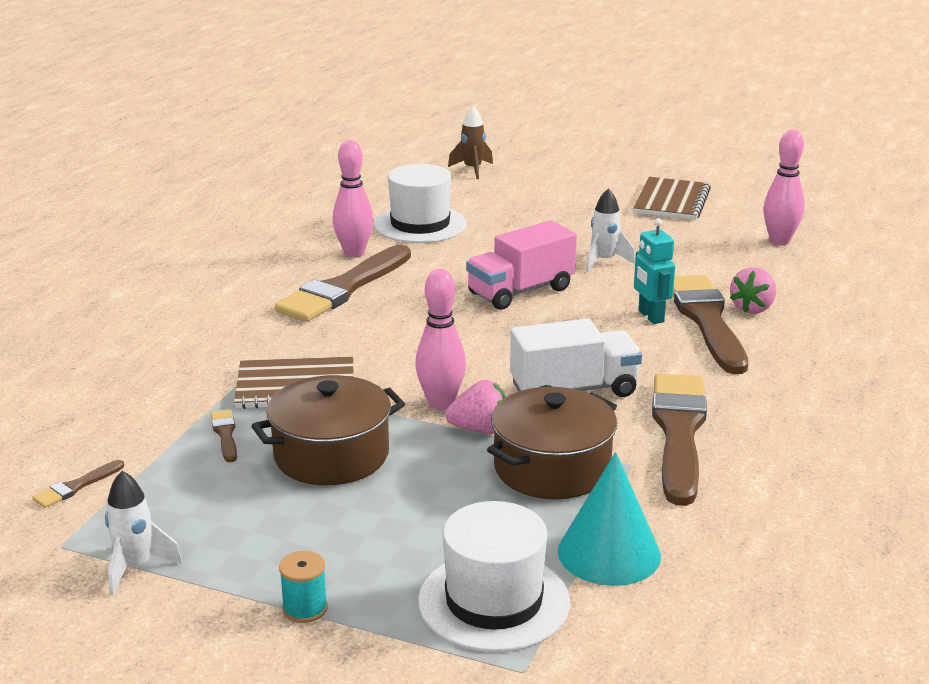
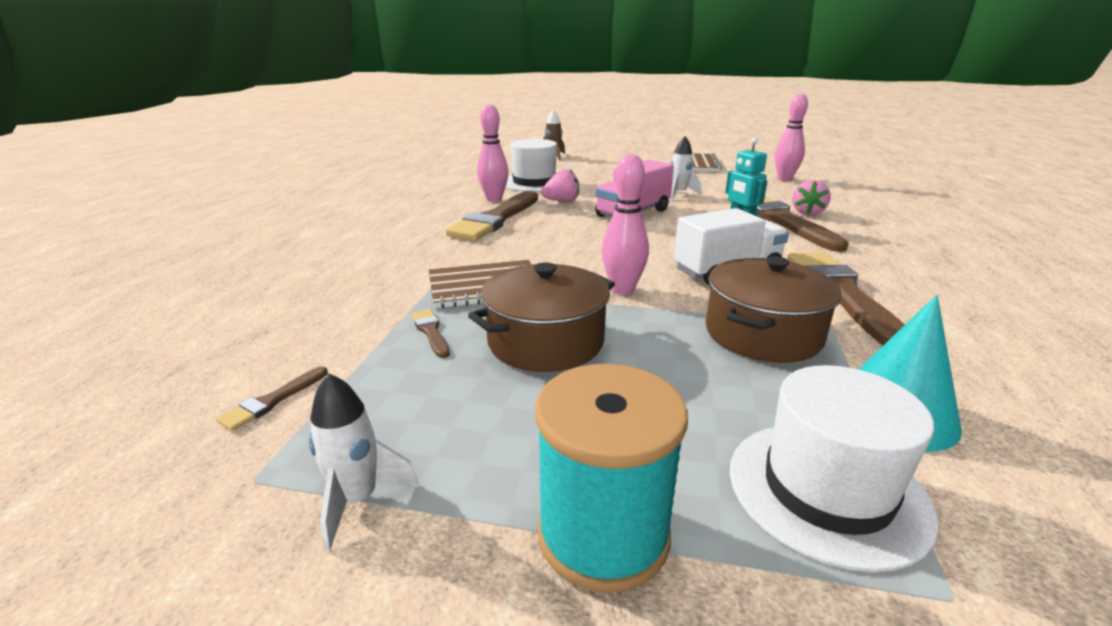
camera: 10 degrees left, 0 degrees up
(305, 608) = (603, 534): turquoise spool -> turquoise spool, size x2.17
(480, 429) = (672, 307): pink strawberry -> pink strawberry (562, 201)

